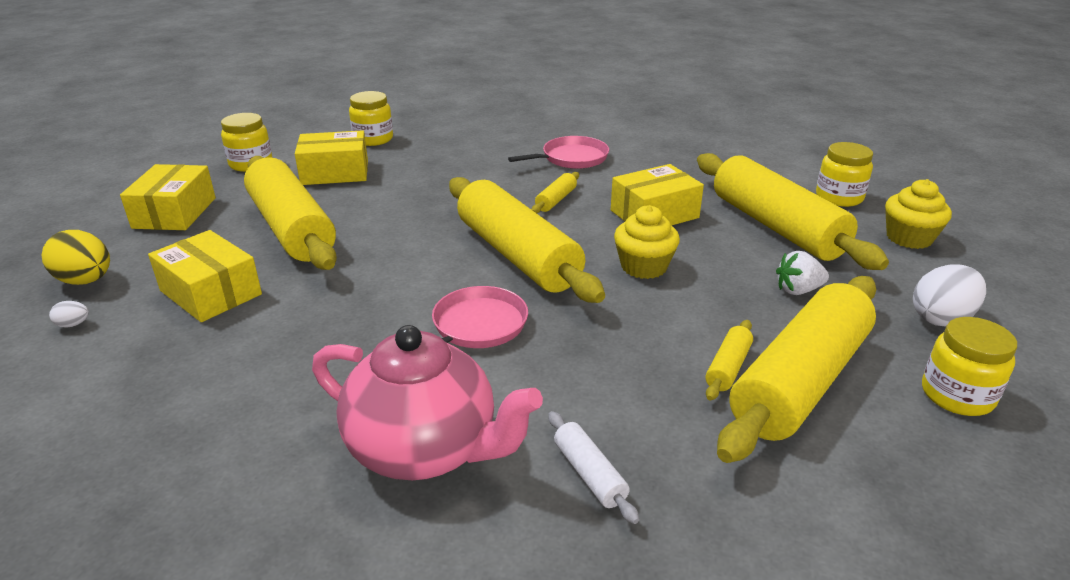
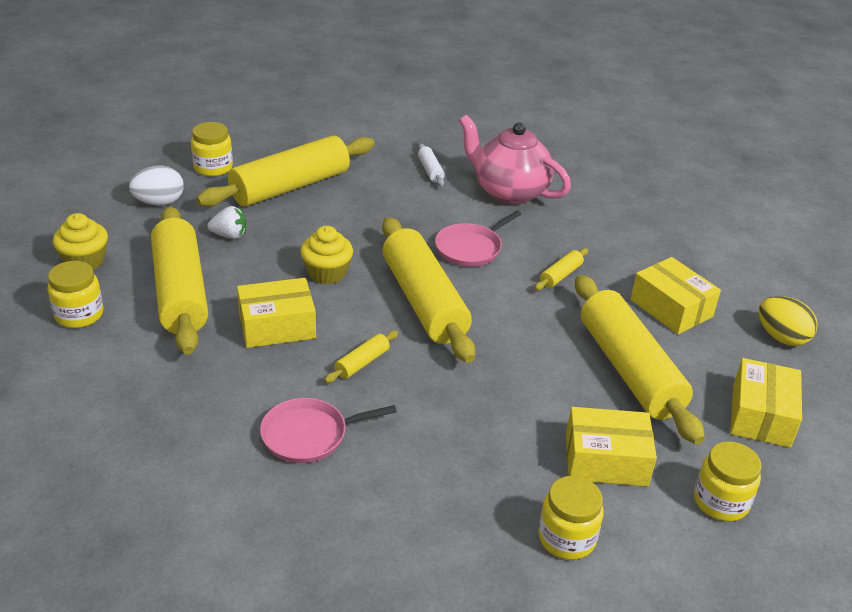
camera: 170 degrees left, 5 degrees up
(73, 324) = (757, 297): white egg -> none
(728, 367) = (325, 200): yellow rolling pin -> yellow rolling pin (561, 275)

